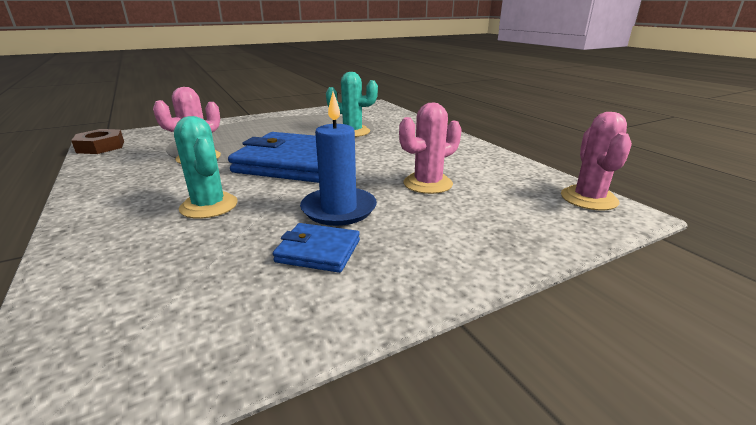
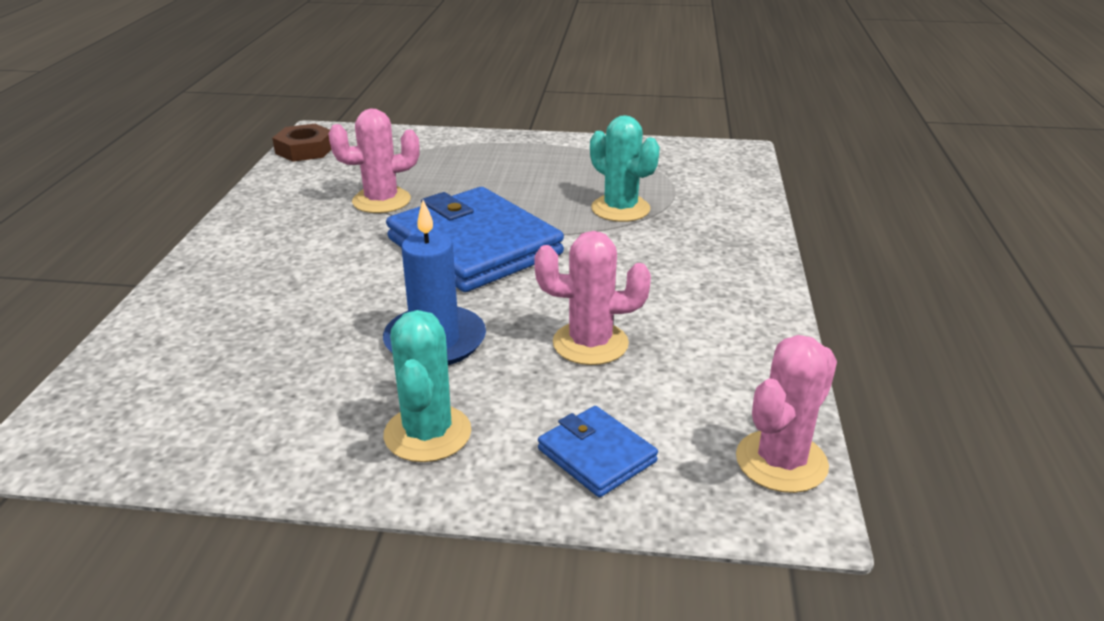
camera: 35 degrees right, 5 degrees up
(209, 206) = (319, 283): turquoise cactus -> turquoise cactus (427, 433)
(318, 251) = (350, 387): blue wallet -> blue wallet (596, 455)

